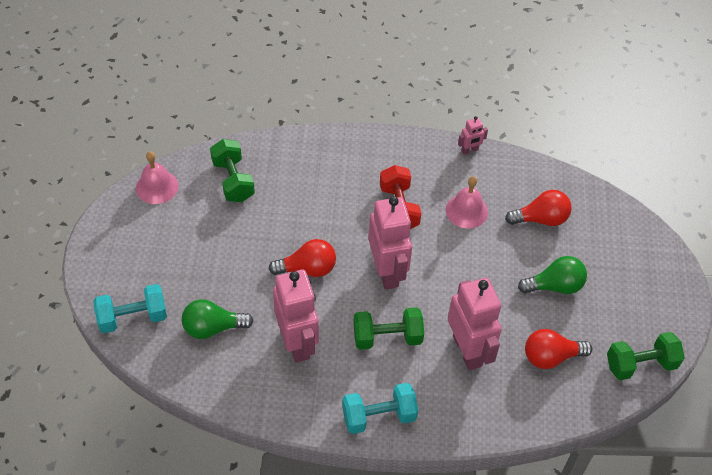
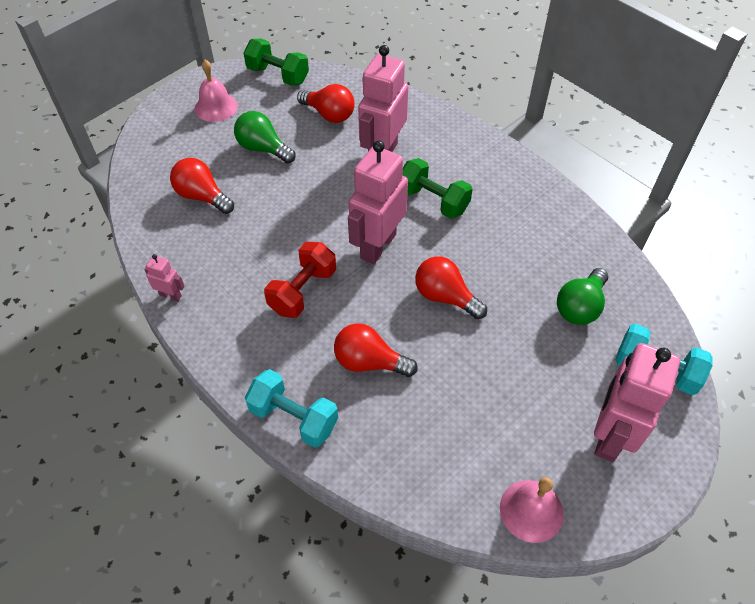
camera: 135 degrees left, 0 degrees up
(213, 328) = (580, 307): green light bulb -> green light bulb turned 90 degrees clockwise
(233, 180) = (435, 448): green dumbbell -> none
(297, 343) = (512, 245): pink robot -> pink robot (609, 435)
(314, 197) = (369, 362): none -> red light bulb
(379, 416) = (495, 159): turquoise dumbbell -> turquoise dumbbell (294, 418)
(466, 211) = (249, 245): pink bell -> pink bell (216, 107)

